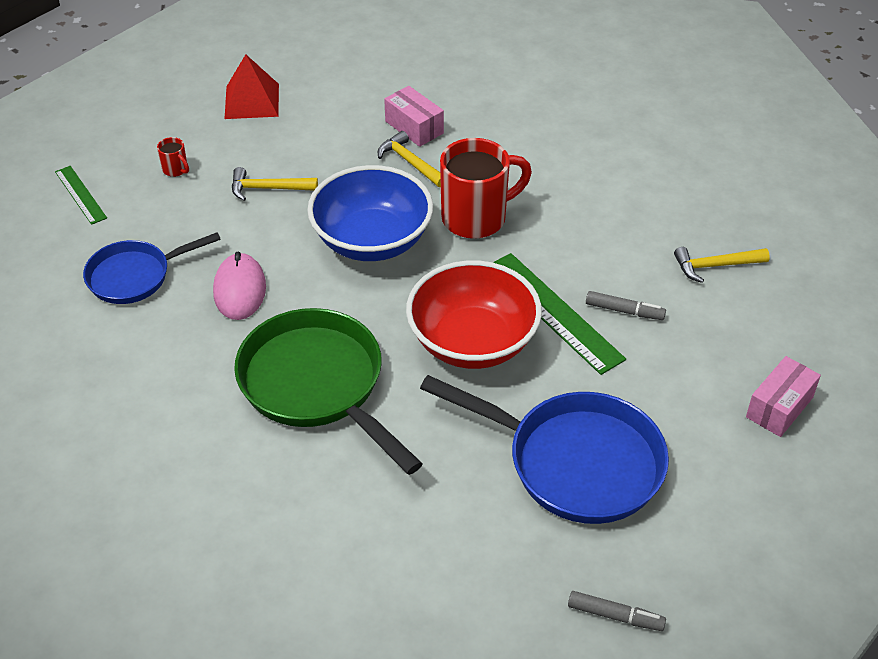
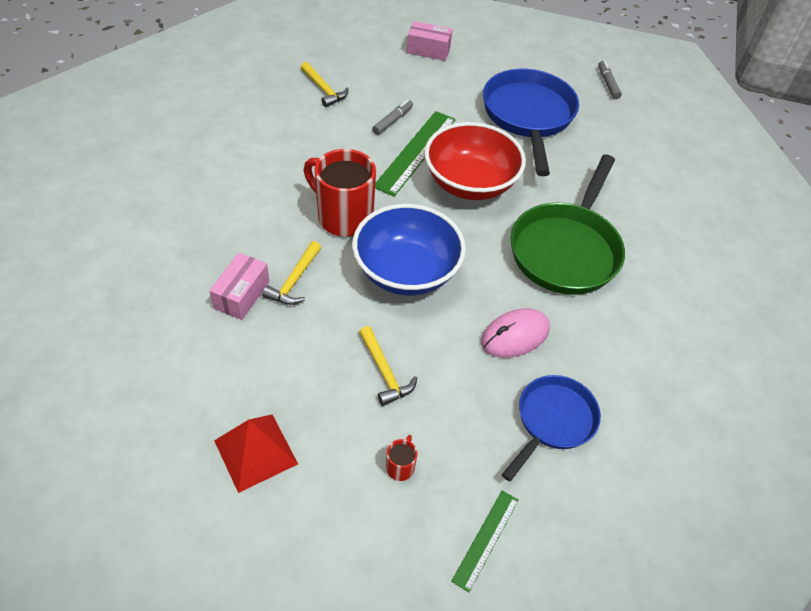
camera: 120 degrees left, 5 degrees up
(135, 276) = (552, 421): blue pan -> blue pan turned 90 degrees counterclockwise
(624, 311) = (392, 121): grey marker -> grey marker turned 45 degrees clockwise

